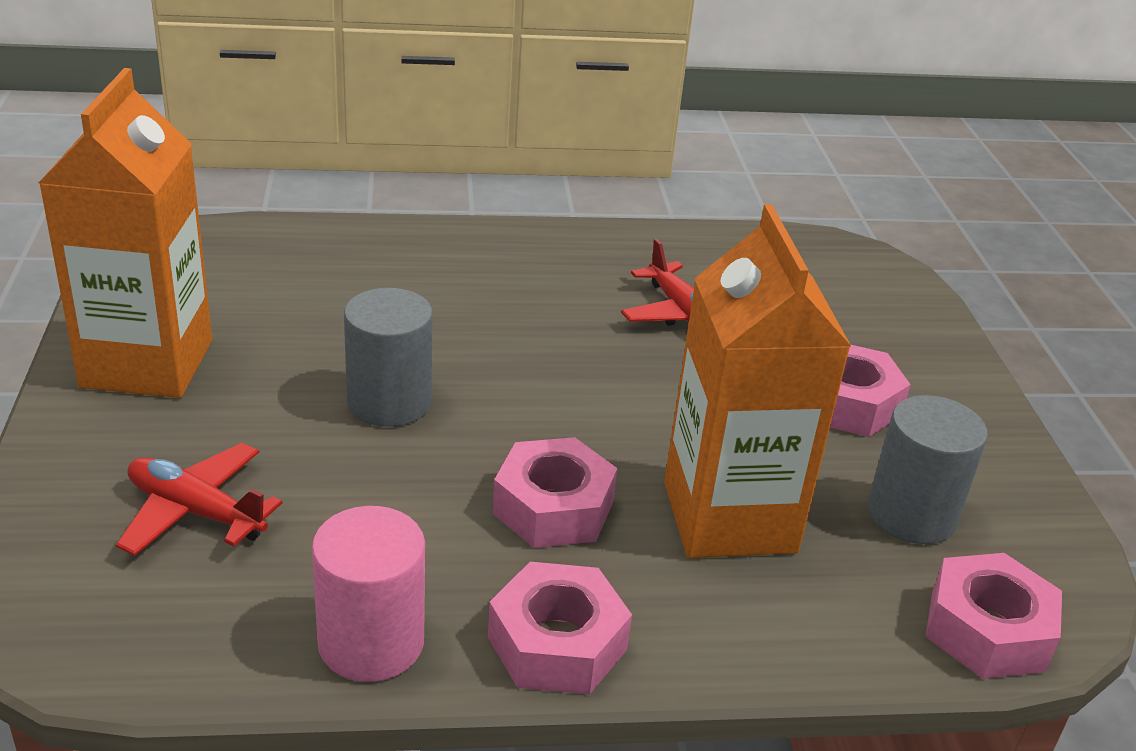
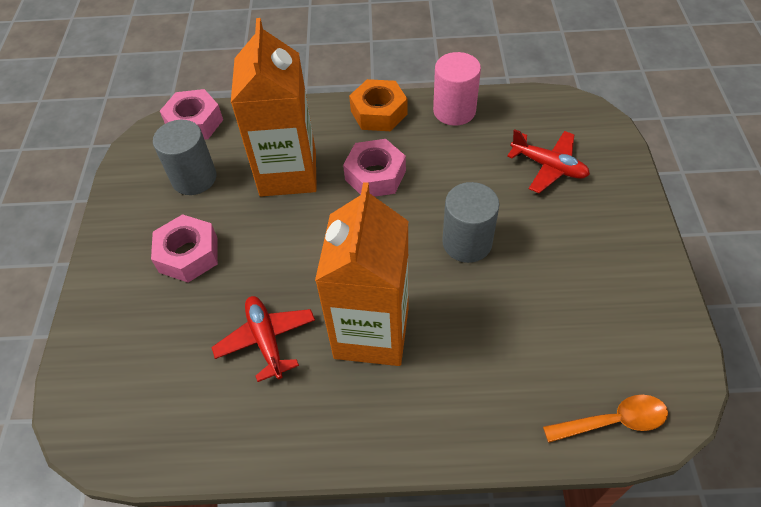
camera: 170 degrees left, 20 degrees up
(147, 364) = (621, 267): orange carton -> orange carton (371, 332)
(248, 240) = (613, 421): none -> orange spoon
(557, 643) = (379, 112): pink nut -> orange nut

